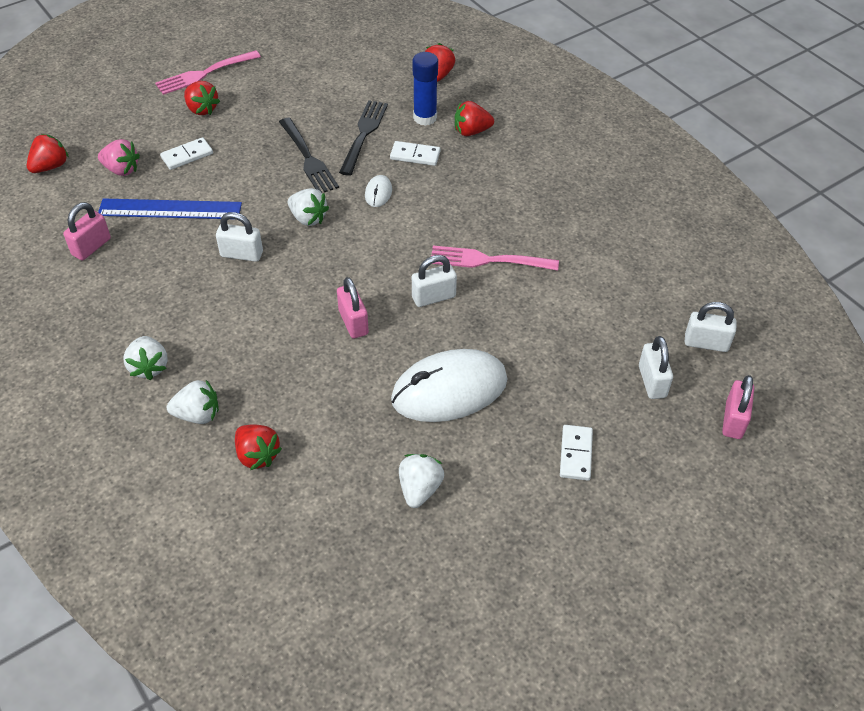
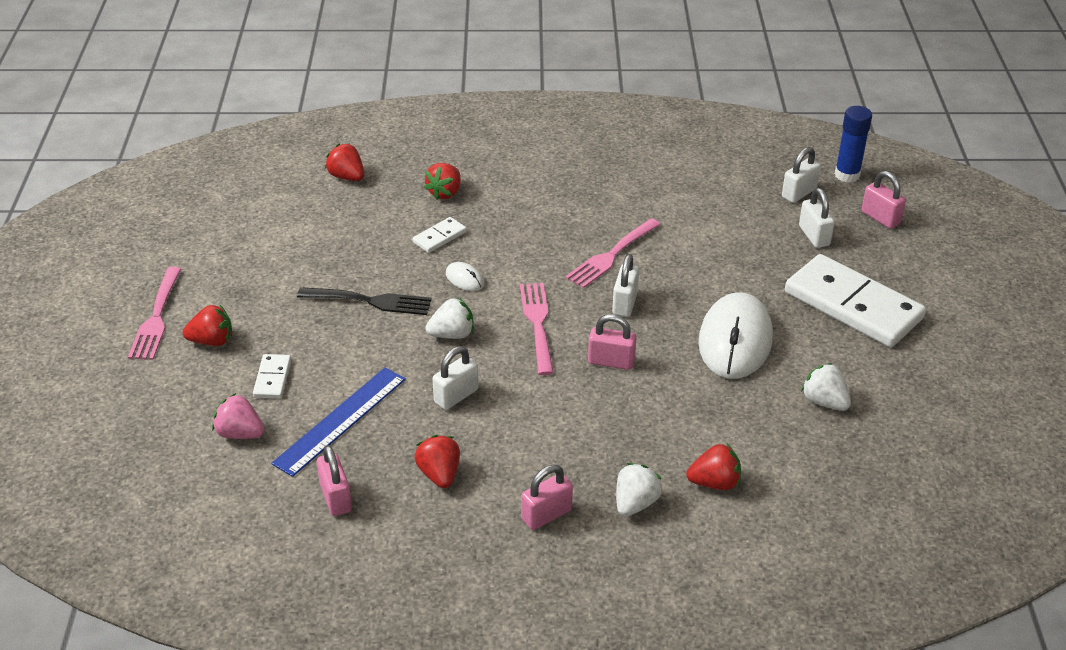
camera: 55 degrees left, 10 degrees down
(50, 166) = (170, 486): red strawberry -> red strawberry (439, 474)
(122, 170) = (240, 433): pink strawberry -> pink strawberry turned 120 degrees counterclockwise
(149, 367) = (546, 515): white strawberry -> pink padlock
(362, 258) = (537, 324): none -> pink fork
(364, 134) = (376, 254): black fork -> none
(425, 118) = (396, 210): blue glue stick -> blue glue stick (847, 175)
(575, 454) = (852, 305): white domino -> white domino, size x2.34
(652, 381) = (814, 236): white padlock -> white padlock turned 45 degrees clockwise

